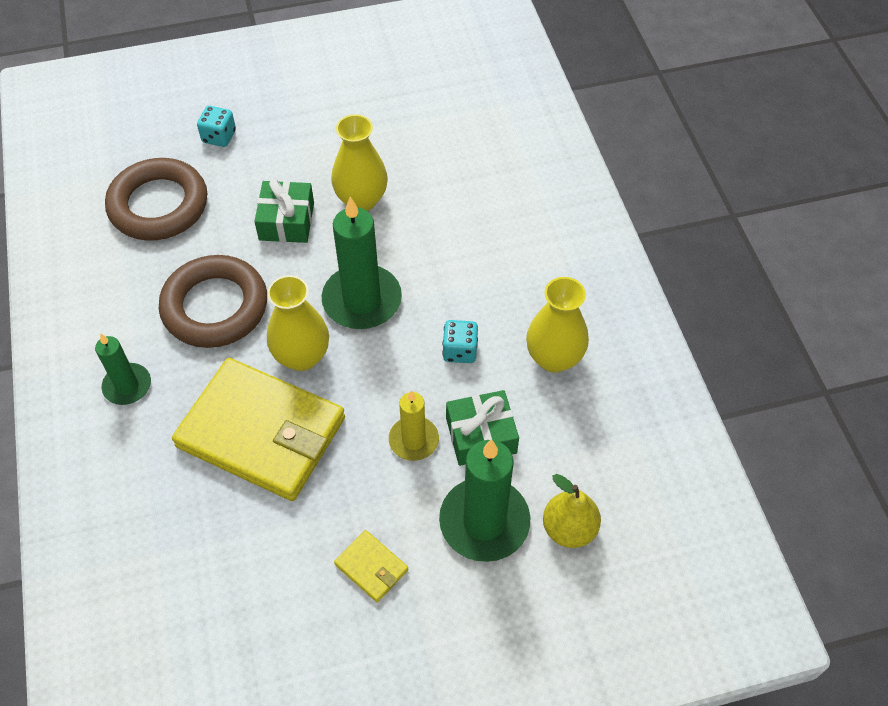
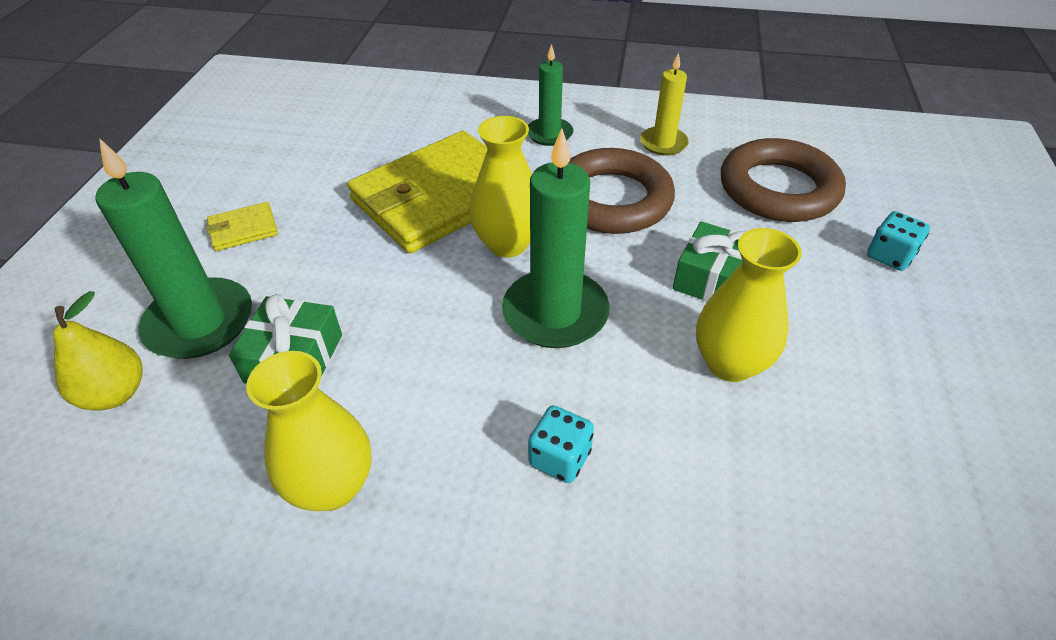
camera: 115 degrees right, 10 degrees down
(413, 440) = (339, 299): yellow candle -> yellow candle (663, 143)
(460, 351) = (420, 382): turquoise dice -> turquoise dice (560, 458)

